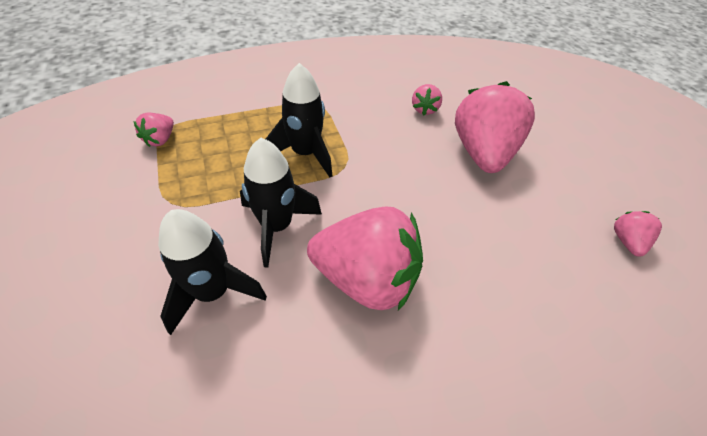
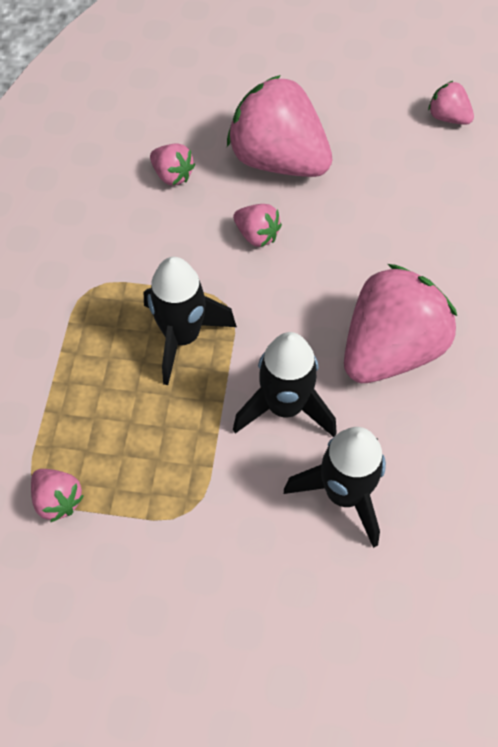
camera: 60 degrees left, 10 degrees up
(411, 163) = (257, 235): none -> pink strawberry

